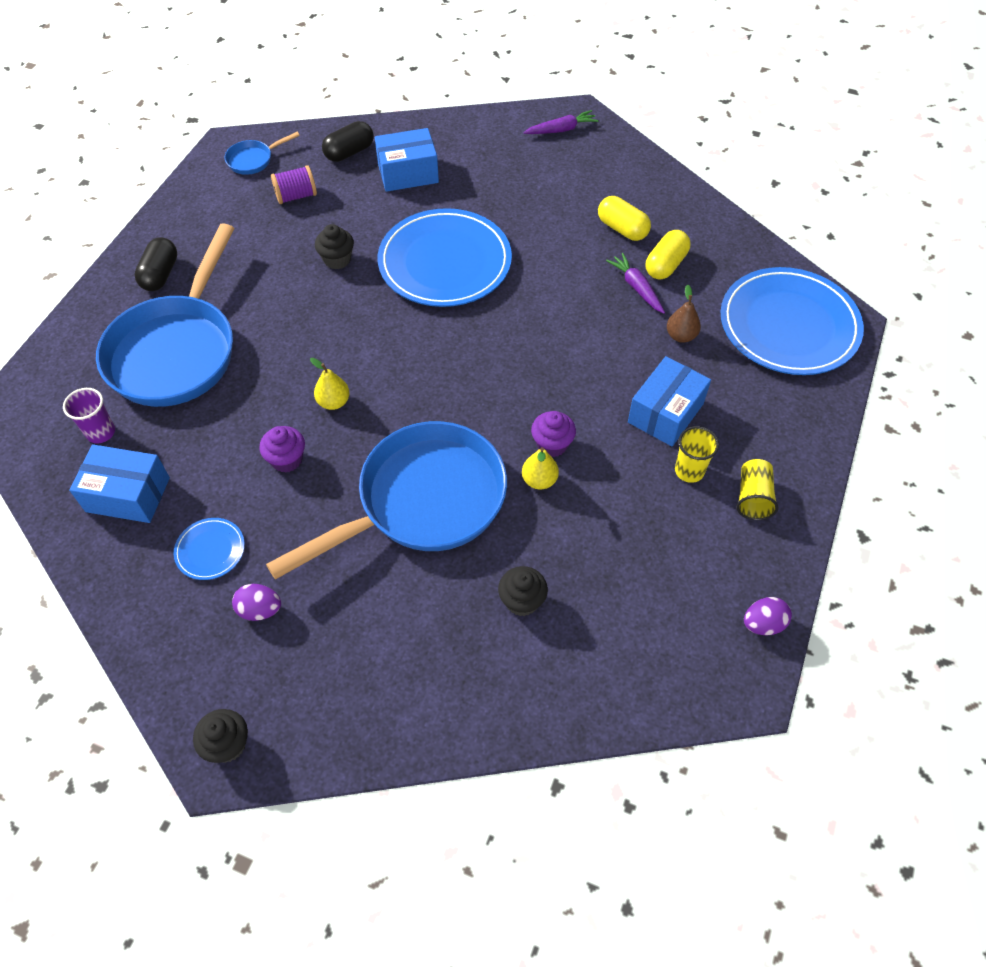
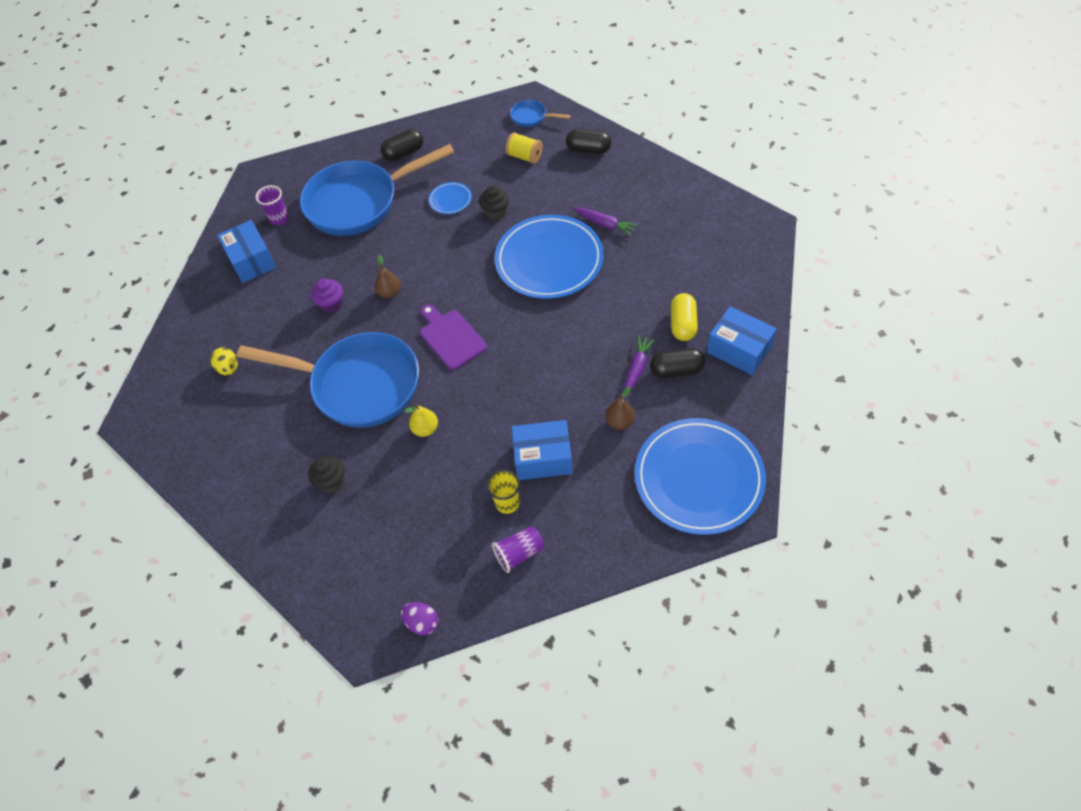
camera: 55 degrees right, 0 degrees up
(210, 550) = (247, 320): blue plate -> blue plate (450, 200)
(227, 744) = (143, 417): black cupcake -> none
(260, 610) = (229, 368): purple egg -> yellow egg
(296, 196) = (525, 156): purple spool -> yellow spool
(333, 402) = (390, 293): yellow pear -> brown pear
(408, 173) = (603, 187): blue box -> blue box (738, 350)
(450, 390) = (451, 337): none -> purple cutting board
(552, 444) = (458, 416): purple cupcake -> none
(561, 129) = (739, 228): purple carrot -> purple carrot (605, 224)
(665, 265) = (676, 370): yellow capsule -> black capsule
(753, 497) = (519, 553): yellow cup -> purple cup

